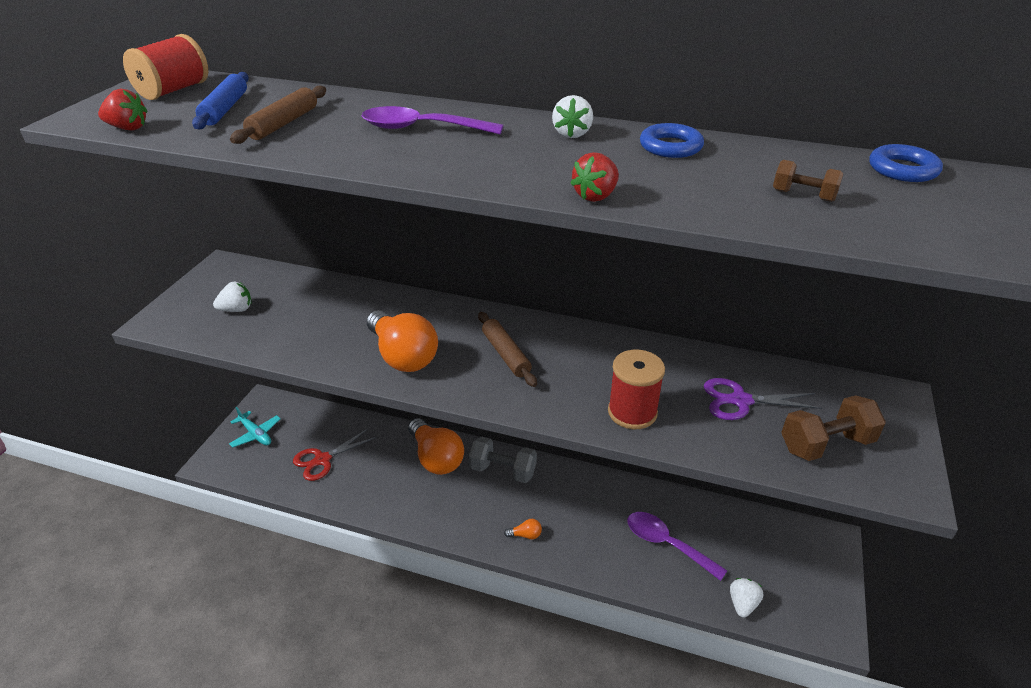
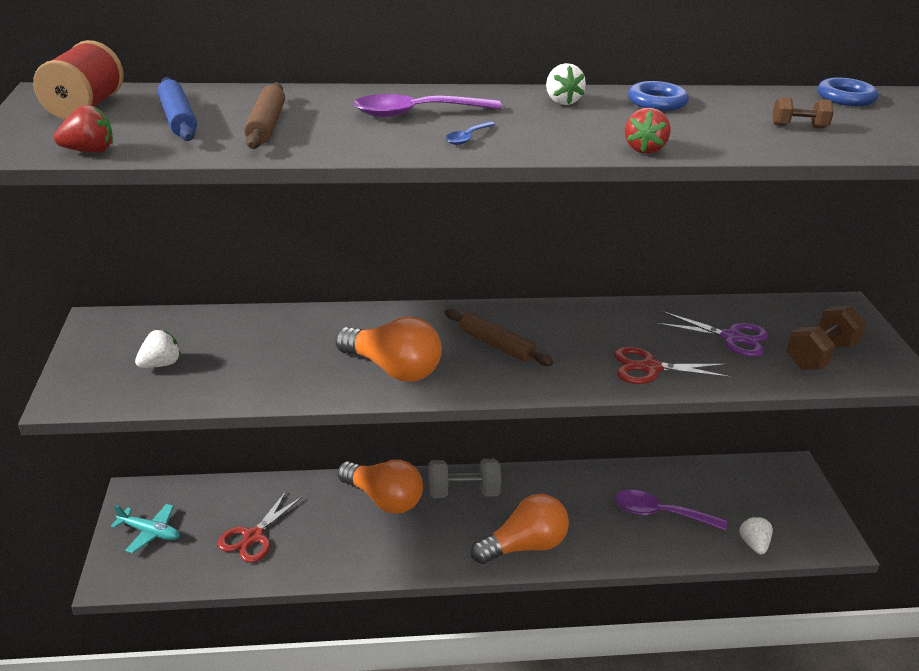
camera: 25 degrees left, 5 degrees down
(436, 159) = (467, 138): none -> blue spoon
(525, 535) = (524, 546): orange light bulb -> orange light bulb, size x2.49
(632, 412) = (650, 368): red spool -> red scissors
(740, 401) = (731, 337): purple scissors -> purple scissors turned 135 degrees counterclockwise

